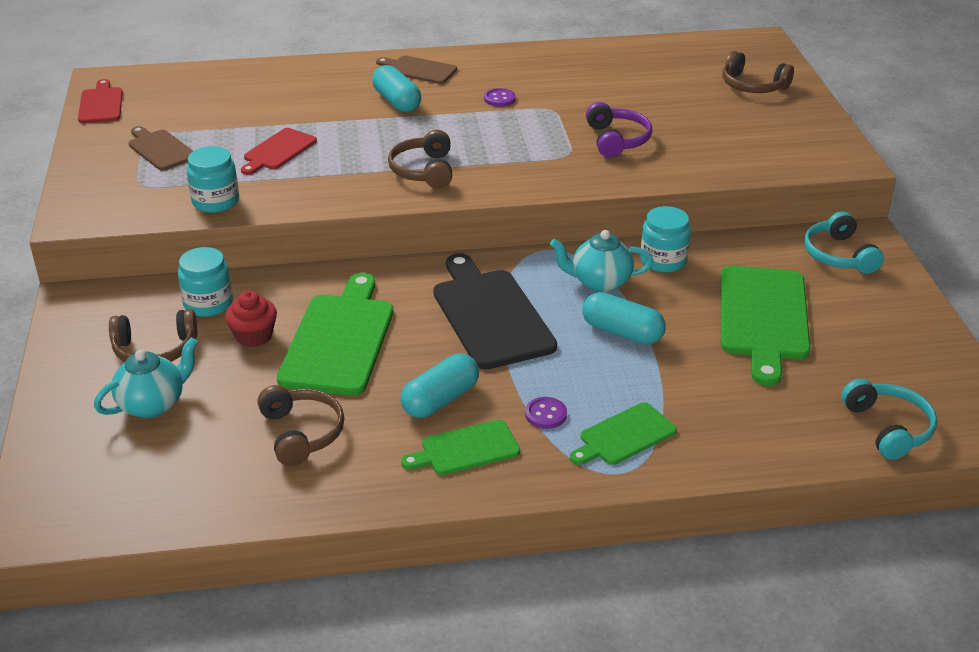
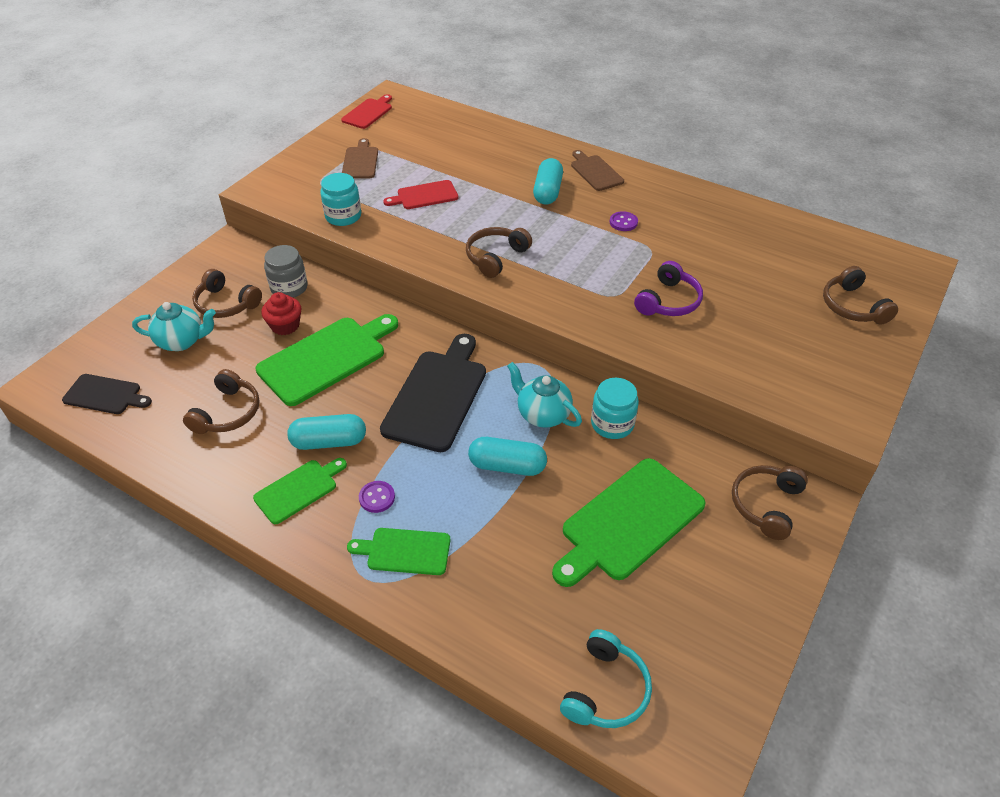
camera: 40 degrees right, 10 degrees up
(132, 493) = (105, 395): none -> black cutting board
(208, 303) = (289, 288): turquoise jar -> grey jar
(466, 449) = (298, 490): green cutting board -> green cutting board turned 120 degrees clockwise
(622, 332) = (507, 466): turquoise capsule -> turquoise capsule turned 60 degrees counterclockwise
(838, 255) = (766, 505): turquoise headphones -> brown headphones

